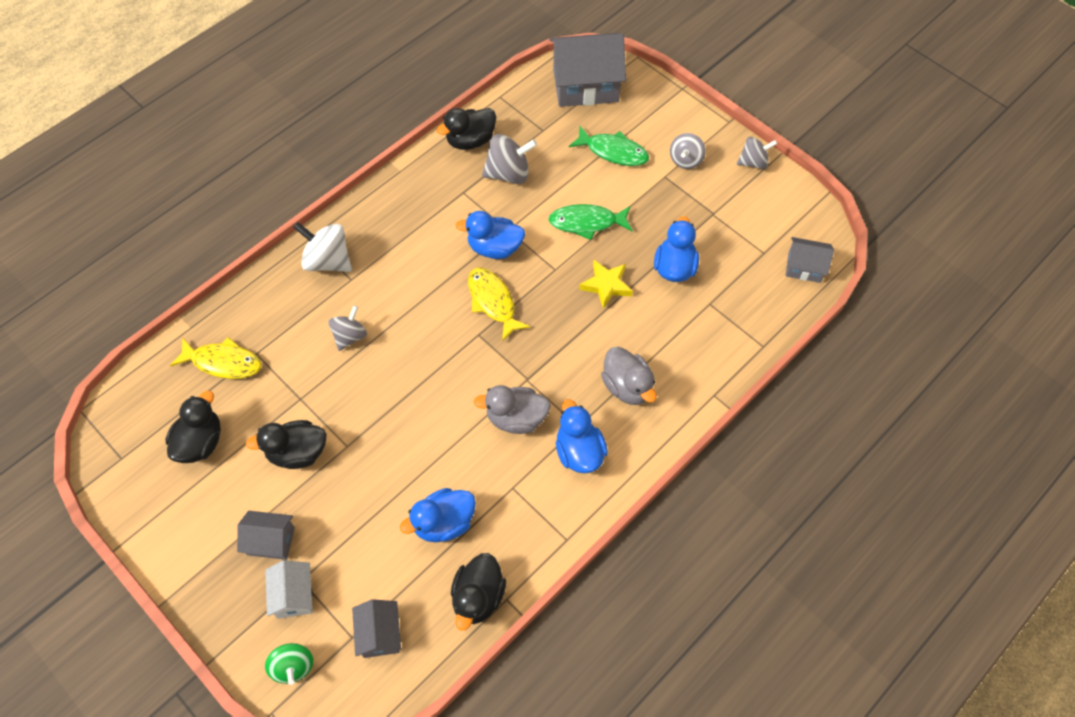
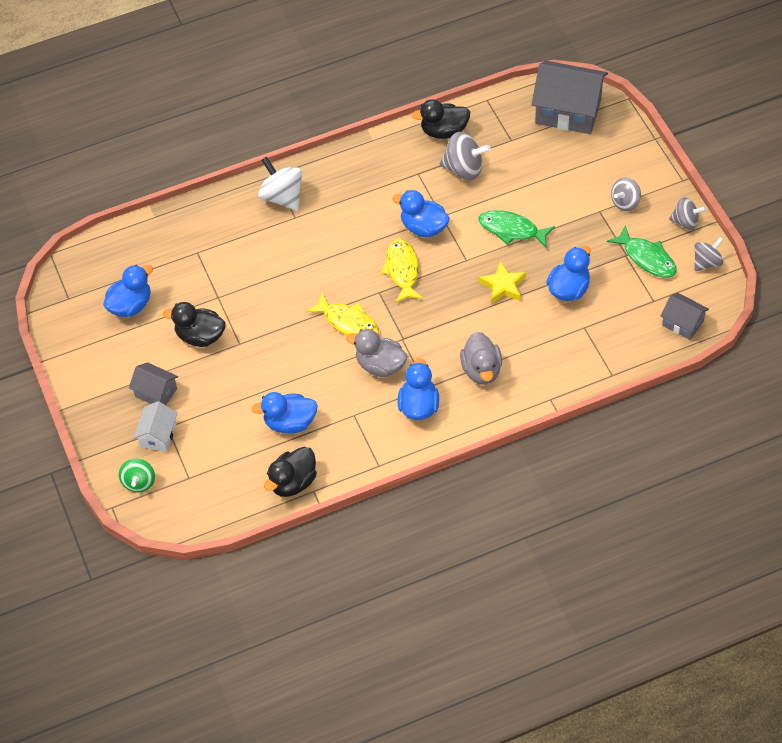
camera: 25 degrees right, 5 degrees down
(200, 442) = (131, 305): black duck -> blue duck
(223, 362) = (169, 251): yellow fish -> yellow fish (348, 322)
(350, 336) = (275, 262): grey spinning top -> grey spinning top (707, 262)
(380, 634) = (210, 482): grey house -> none
(613, 151) = (564, 176): green fish -> green fish (646, 258)

